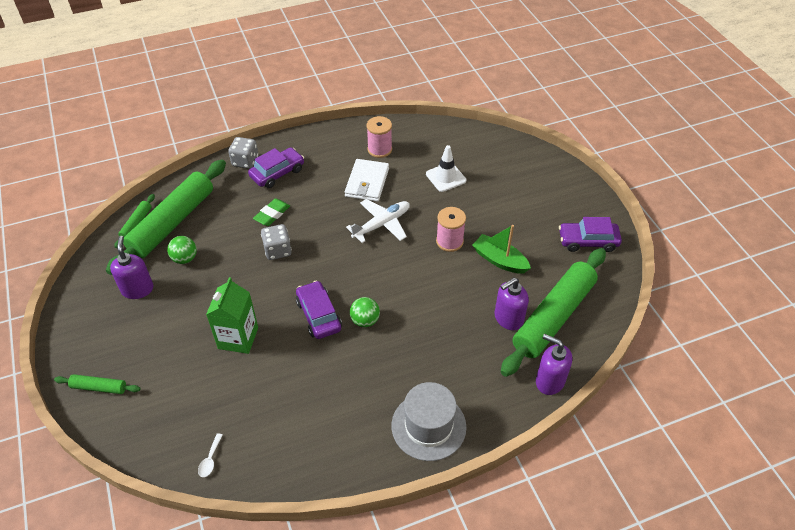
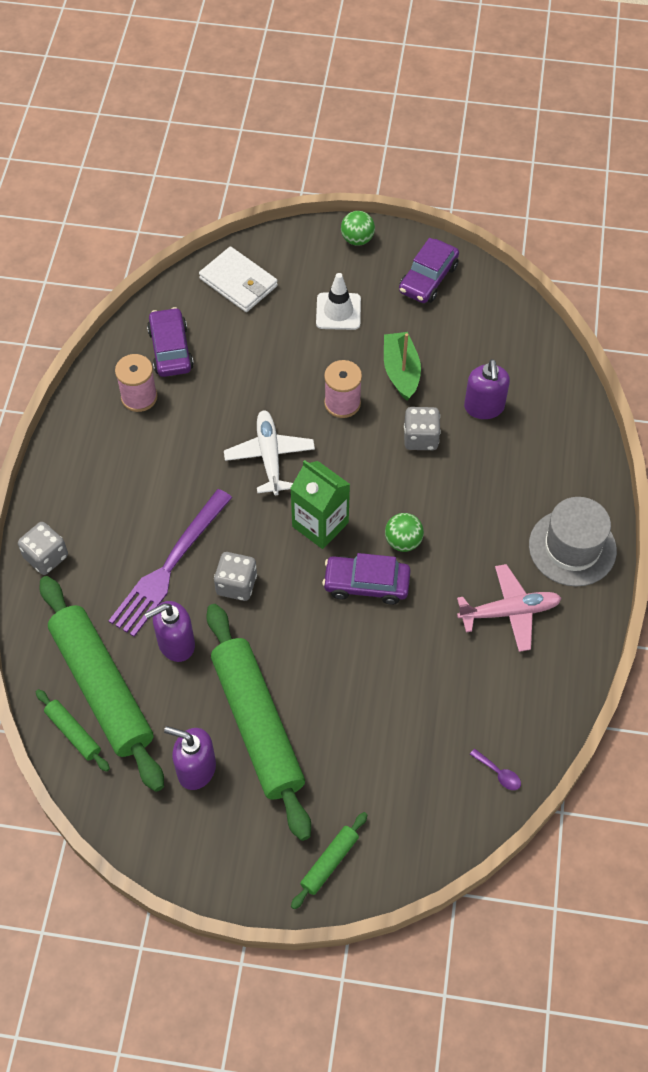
camera: 60 degrees left, 10 degrees up
(185, 258) = (179, 695): green ball -> green ball (357, 239)
(210, 459) = (498, 773): white spoon -> purple spoon
(238, 338) = (347, 682): green carton -> green carton (320, 524)
(272, 214) = (170, 566): green eraser -> purple fork
(277, 173) = (97, 528): purple car -> purple car (171, 349)
(347, 408) = (509, 612): none -> pink plane
(367, 182) = (188, 438): white wallet -> white wallet (238, 282)
(446, 177) = (239, 354): white traffic cone -> white traffic cone (338, 311)
(454, 294) = (420, 438): none -> grey dice
(499, 260) = (401, 371): green boat -> green boat turned 105 degrees clockwise
(549, 381) = (580, 415): purple soap dispenser -> purple soap dispenser (176, 644)
(553, 317) = (506, 367): green rolling pin -> green rolling pin (257, 725)

